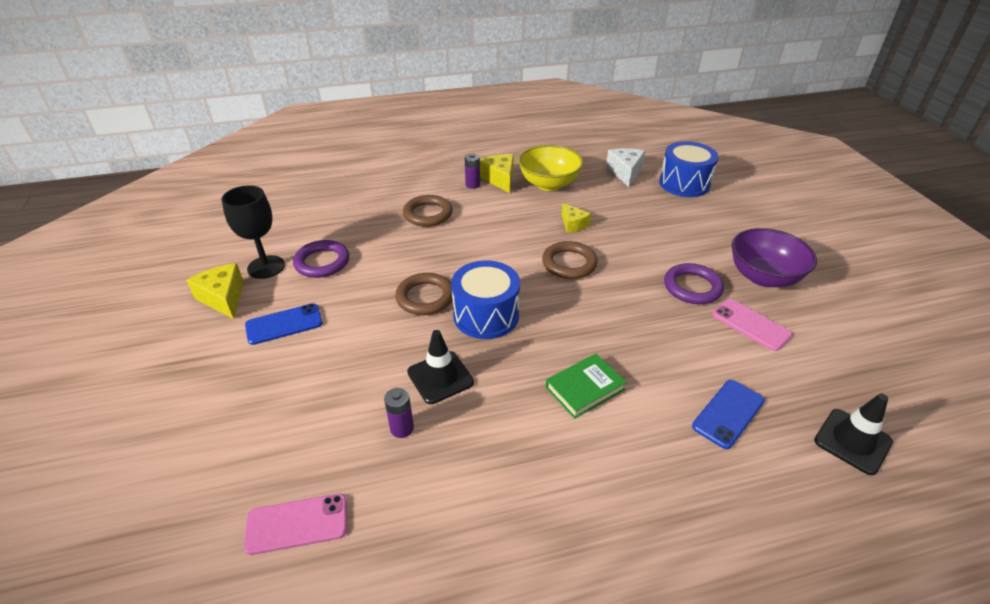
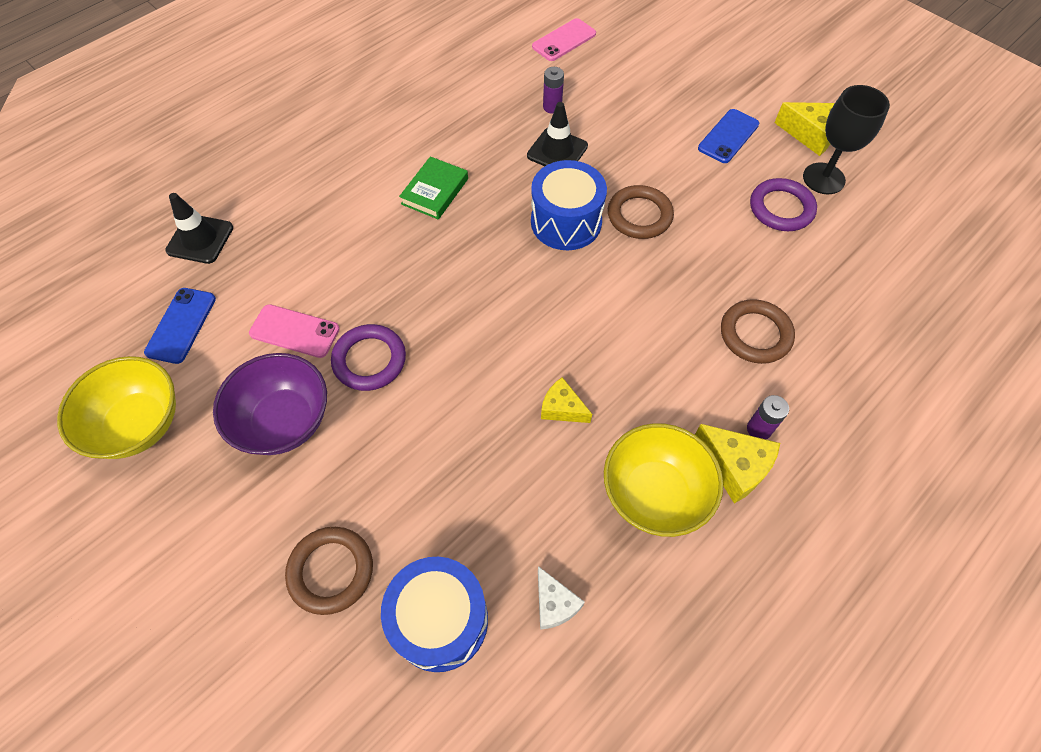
camera: 150 degrees right, 20 degrees up
(569, 263) = (527, 331): brown ring -> brown ring (331, 571)
(625, 172) = (554, 604): white cheese -> white cheese, size x0.67
(728, 413) = (307, 220): blue phone -> blue phone (181, 325)
(880, 311) = (139, 424): none -> yellow bowl

